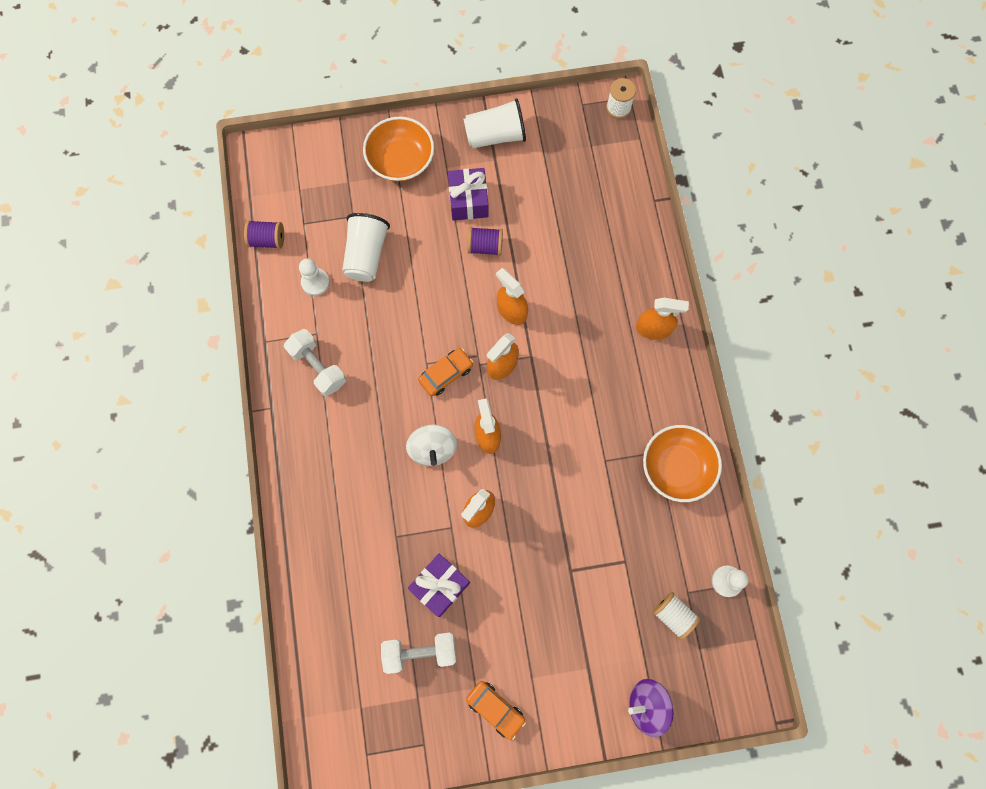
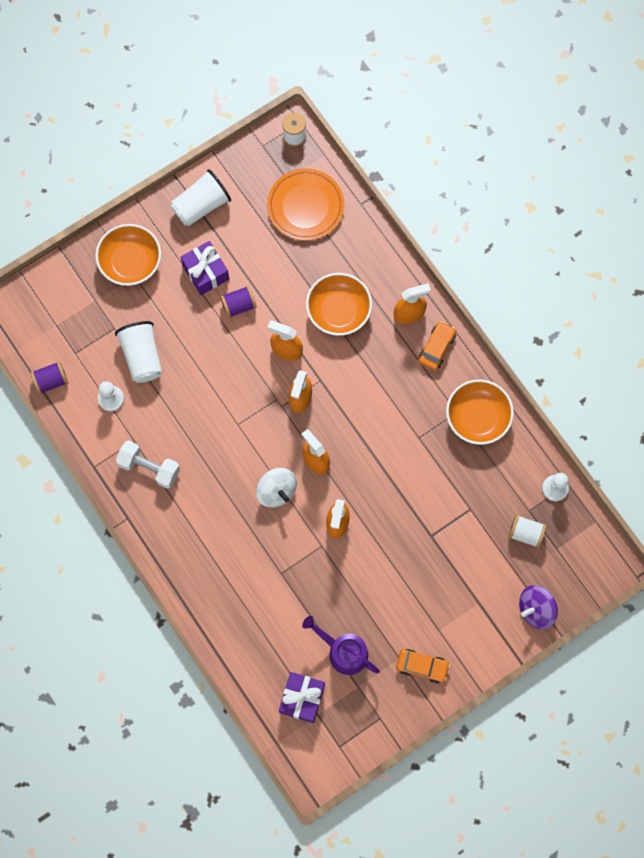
camera: 25 degrees left, 0 degrees up
(420, 652) = (343, 652): white dumbbell -> purple watering can
(440, 586) = (334, 595): purple gift -> purple gift (302, 698)
(446, 374) = (258, 426): orange car -> orange car (436, 348)
(582, 295) = (338, 311): none -> orange bowl
(598, 179) = (305, 206): none -> orange plate

